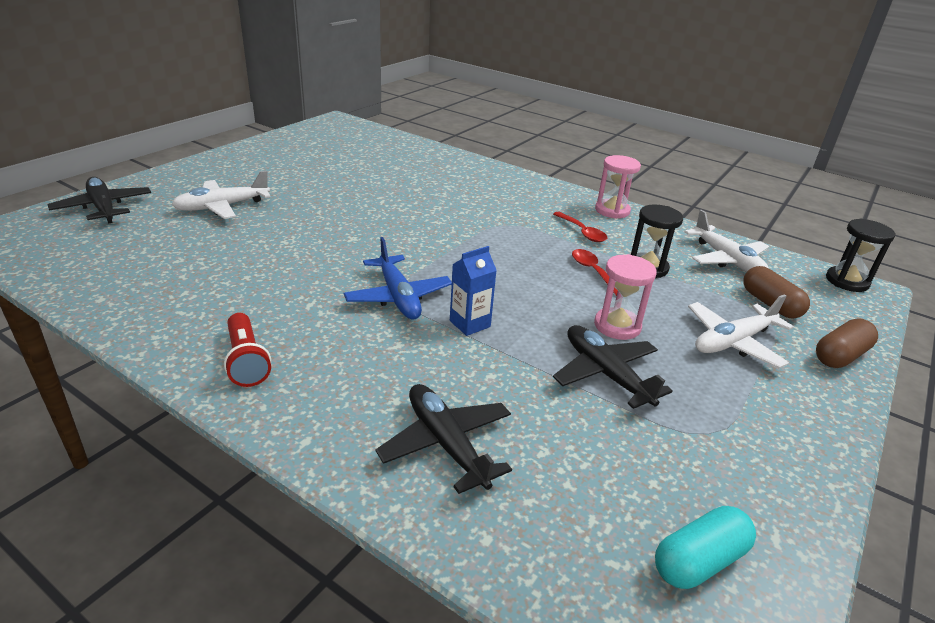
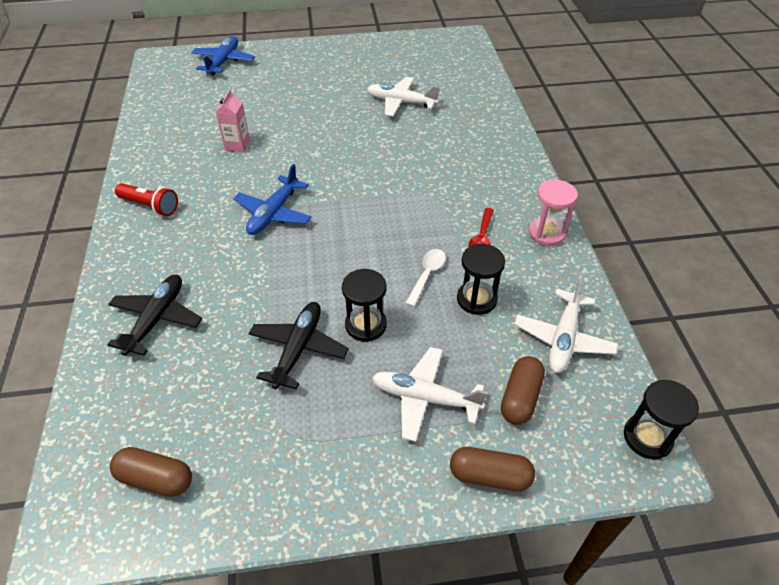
camera: 50 degrees right, 15 degrees up
(103, 208) = (224, 61): black plane -> blue plane
(222, 207) = (280, 89): white plane -> white plane (400, 102)
(246, 361) = (150, 206): red flashlight -> red flashlight turned 90 degrees counterclockwise
(256, 265) = (237, 145): none -> pink carton
(470, 324) = (281, 258): blue carton -> none
(593, 271) = (427, 275): red spoon -> white spoon
(617, 326) = (365, 325): pink hourglass -> black hourglass
(699, 561) = (156, 479): turquoise capsule -> brown capsule

